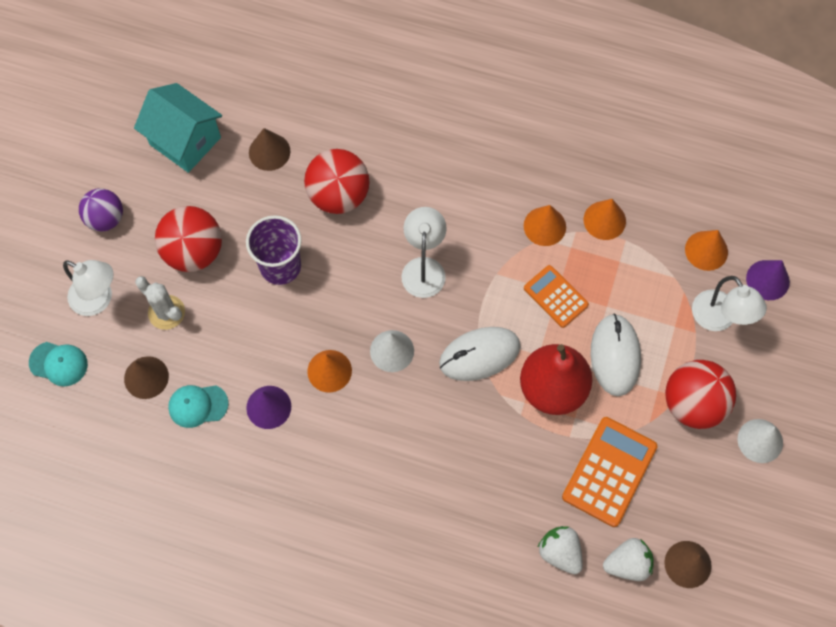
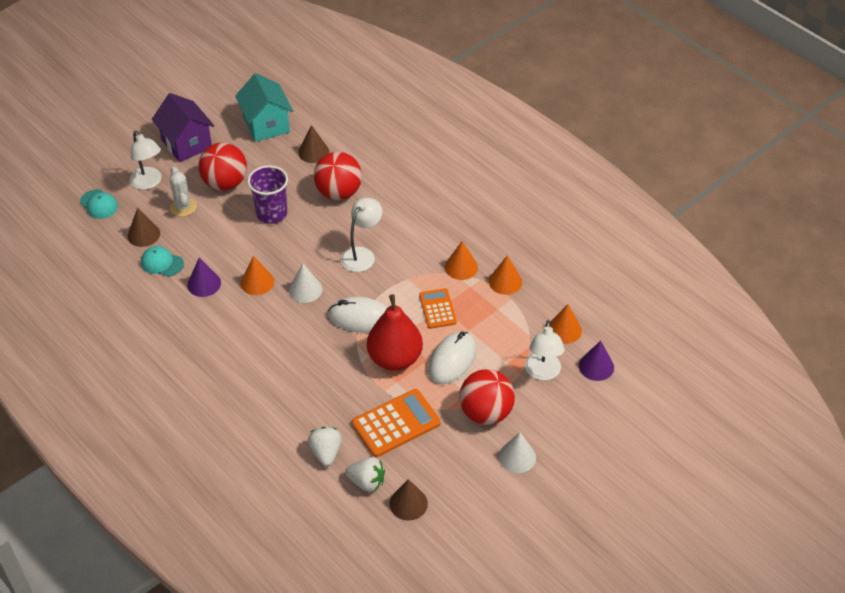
camera: 30 degrees right, 20 degrees down
(105, 218) = (187, 144): purple ball -> purple house

